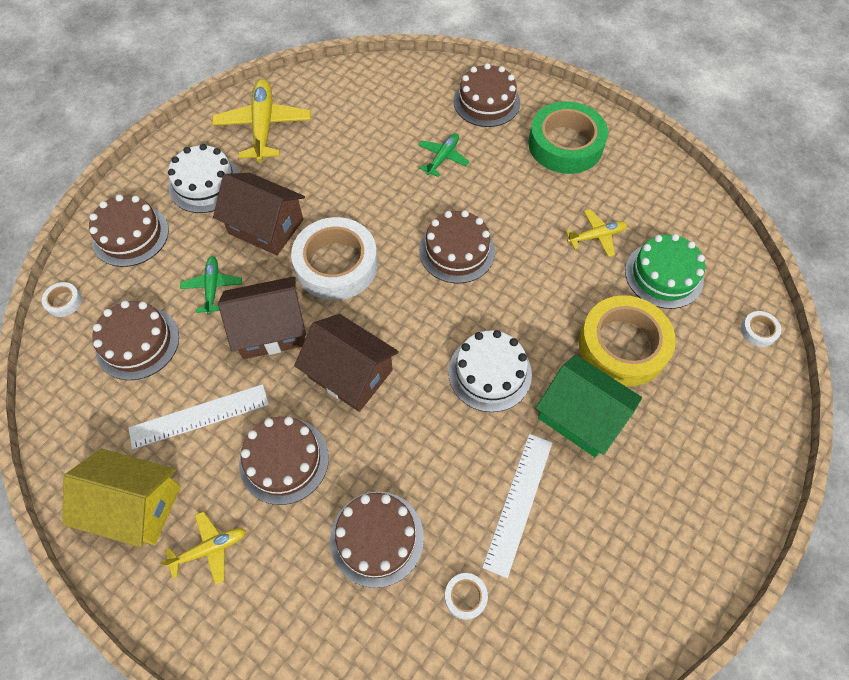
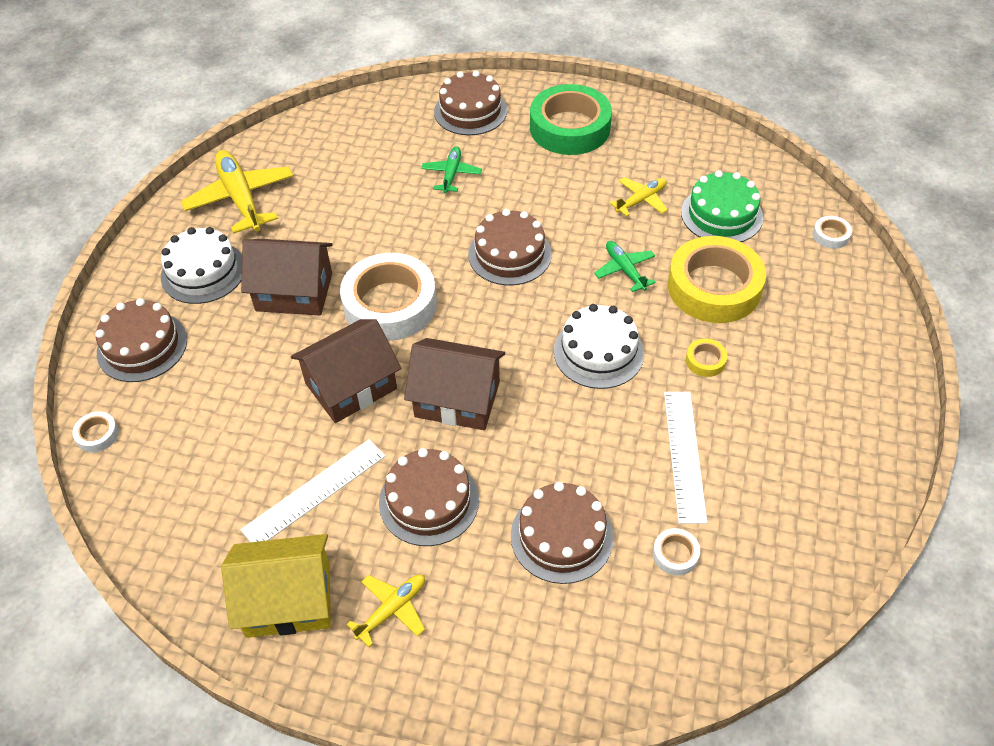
camera: 20 degrees left, 10 degrees down
(137, 343) = (207, 446): brown cake -> none
(212, 288) = (265, 367): green plane -> green plane (625, 270)
(580, 416) = (705, 361): green house -> yellow tape

